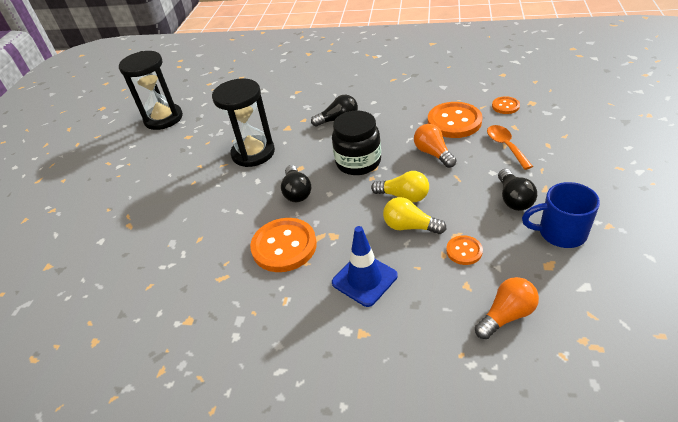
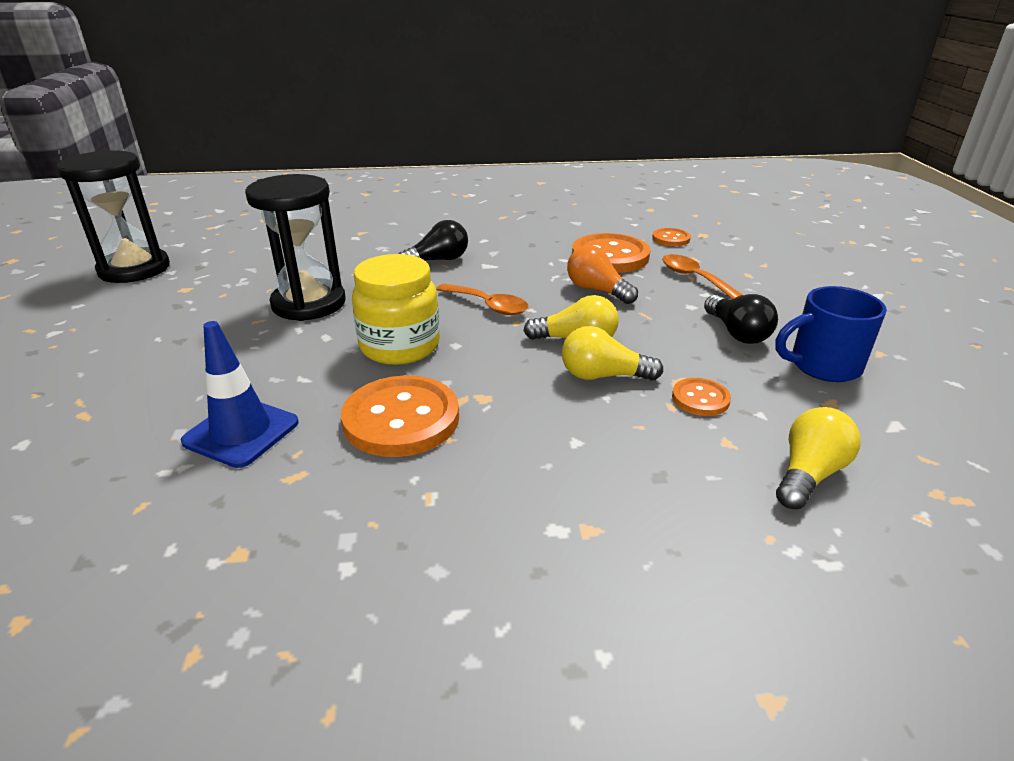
camera: 20 degrees left, 10 degrees down
(296, 192) = (400, 346): black light bulb -> yellow jar
(358, 162) = (488, 305): black jar -> orange spoon
(364, 279) = (560, 451): blue traffic cone -> blue traffic cone (241, 432)
(506, 315) = (808, 474): orange light bulb -> yellow light bulb

